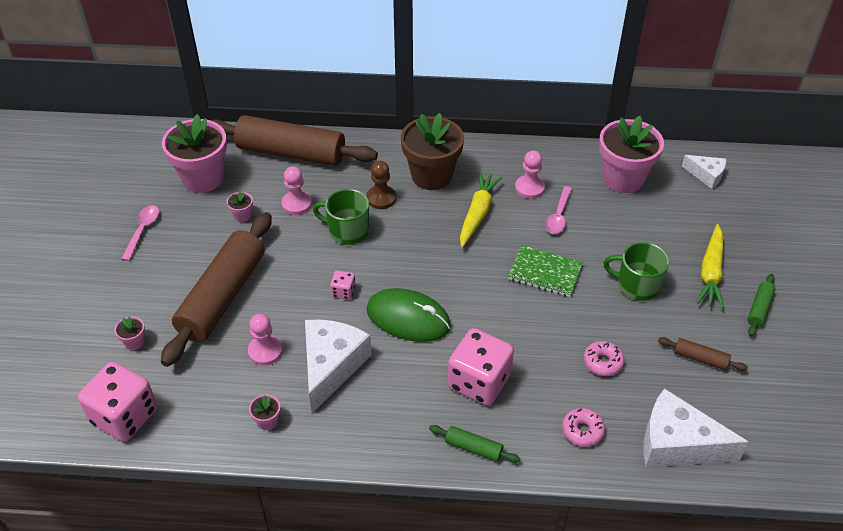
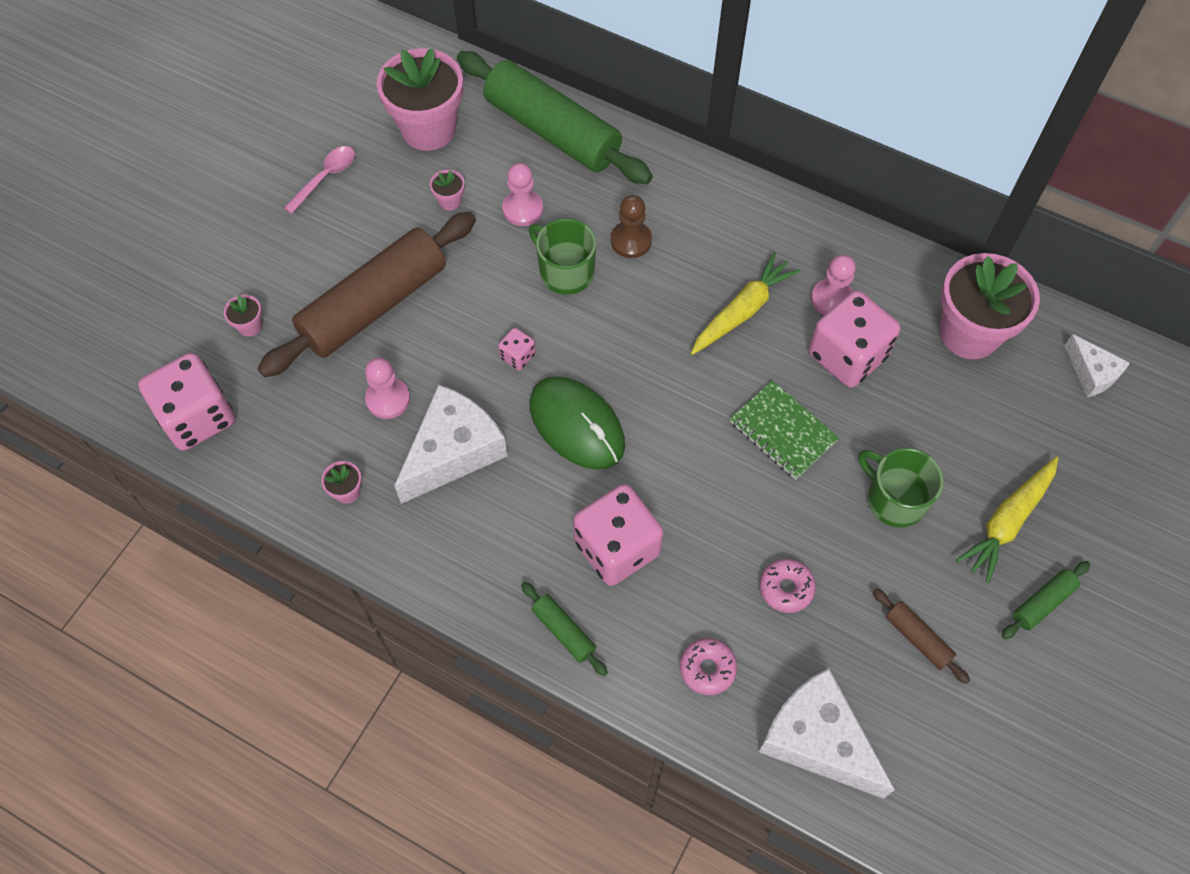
camera: 25 degrees right, 15 degrees up
(291, 153) = (552, 131): brown rolling pin -> green rolling pin
(431, 175) = (713, 231): brown flower pot -> none
(558, 216) = (847, 355): pink spoon -> pink dice

